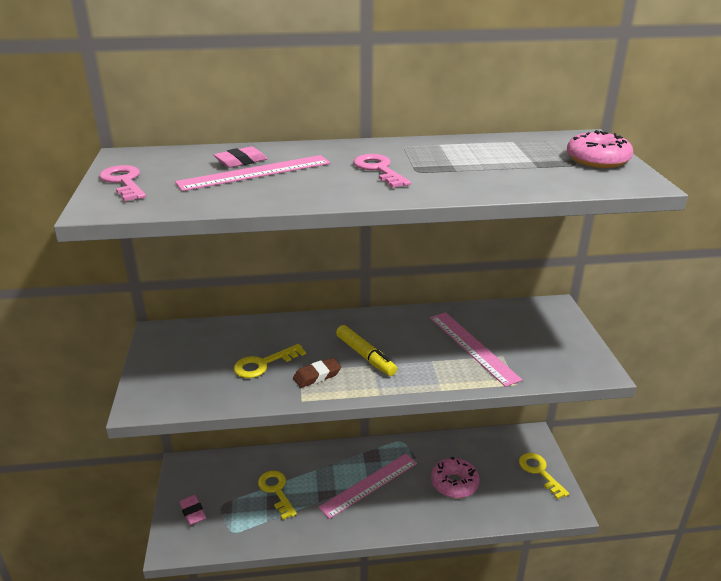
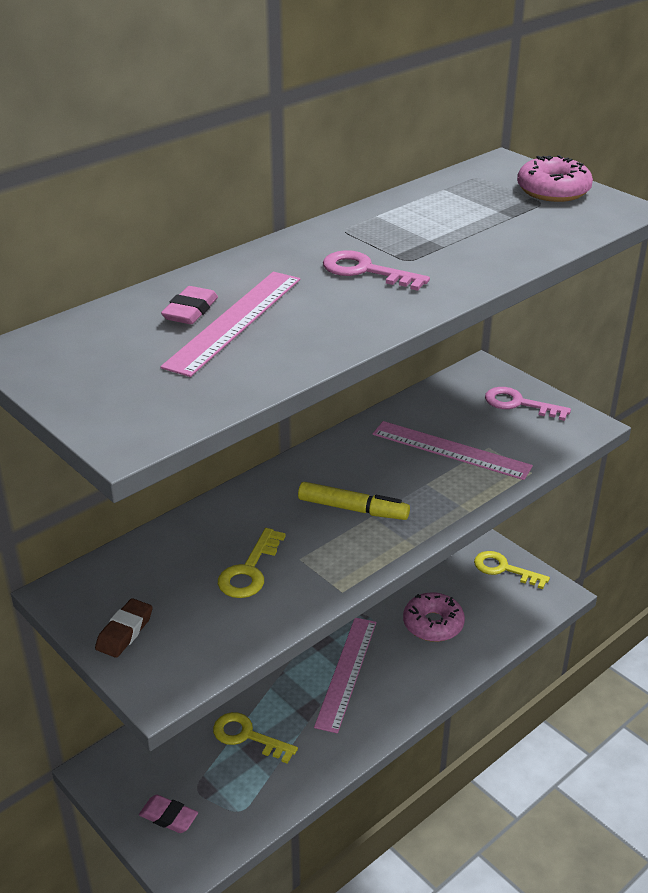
camera: 35 degrees left, 5 degrees up
(124, 182) = (91, 390): pink key -> pink key (519, 404)
(317, 376) = (326, 556): brown eraser -> brown eraser (124, 632)

